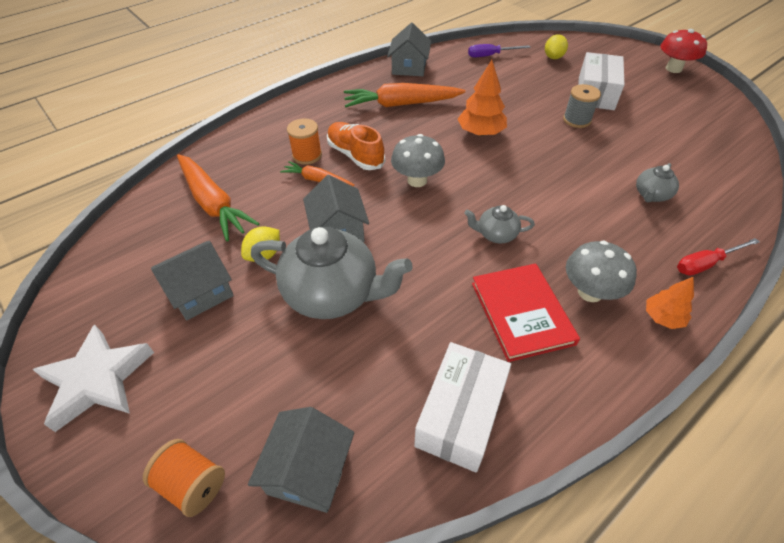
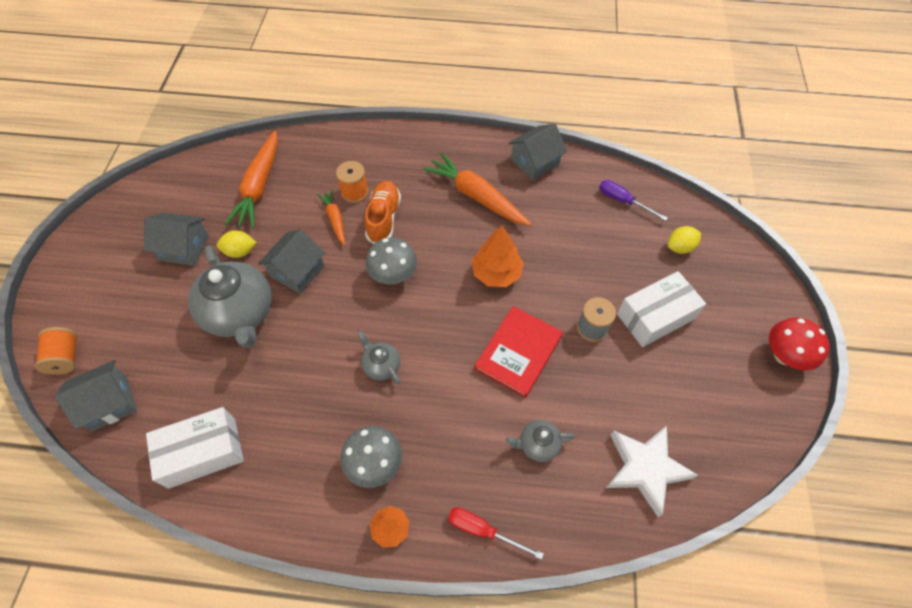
camera: 45 degrees right, 10 degrees up
(97, 380) = (91, 259): white star -> white star (645, 468)
(522, 313) = (316, 432): red book -> red book (518, 352)

